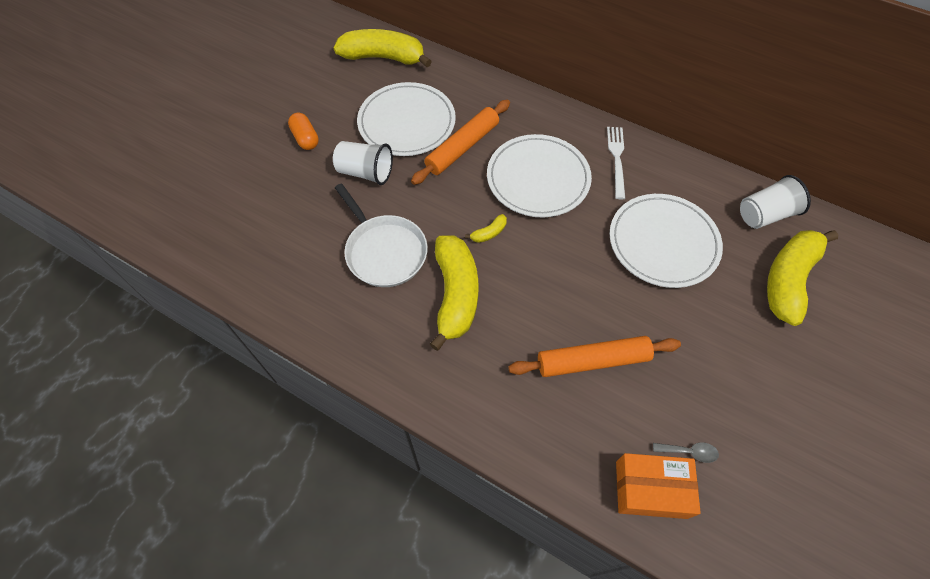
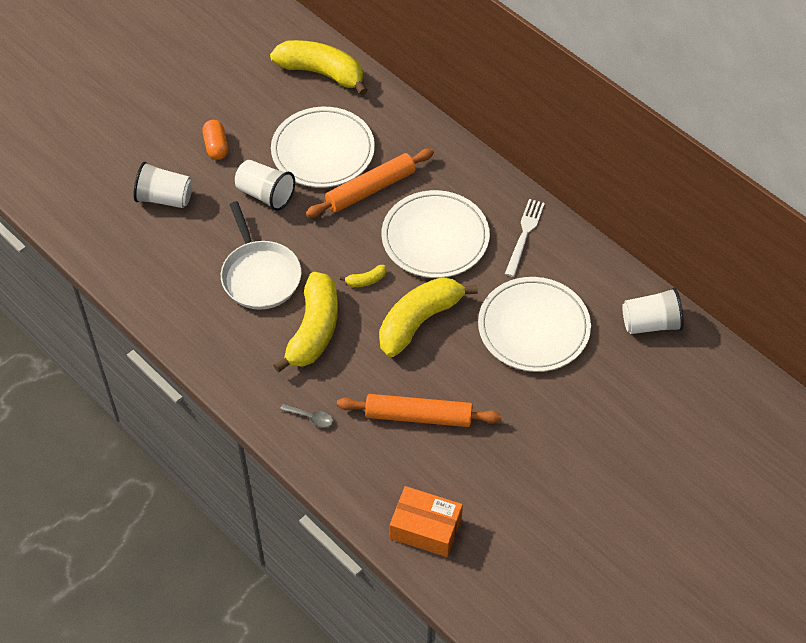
camera: 15 degrees right, 5 degrees down
(268, 196) = (165, 198): none -> white cup
(689, 452) = (473, 509): grey spoon -> grey spoon (311, 418)
(788, 280) = (641, 389): yellow banana -> yellow banana (419, 321)

